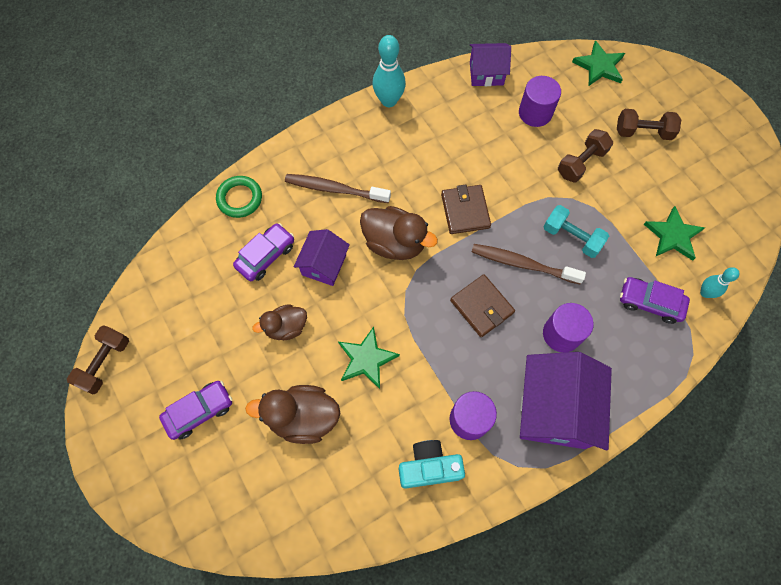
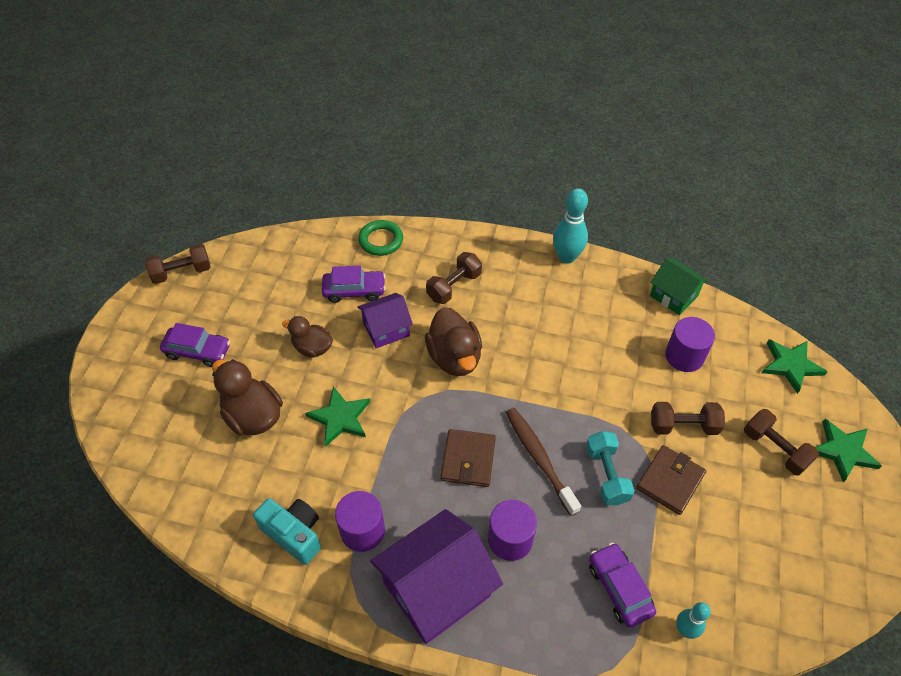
camera: 45 degrees right, 15 degrees down
(335, 189) = (454, 286): brown toothbrush -> brown dumbbell
(465, 211) = (537, 380): brown wallet -> brown wallet (670, 481)
(486, 73) = (673, 296): purple house -> green house
(673, 236) = (707, 555): green star -> green star (843, 451)

